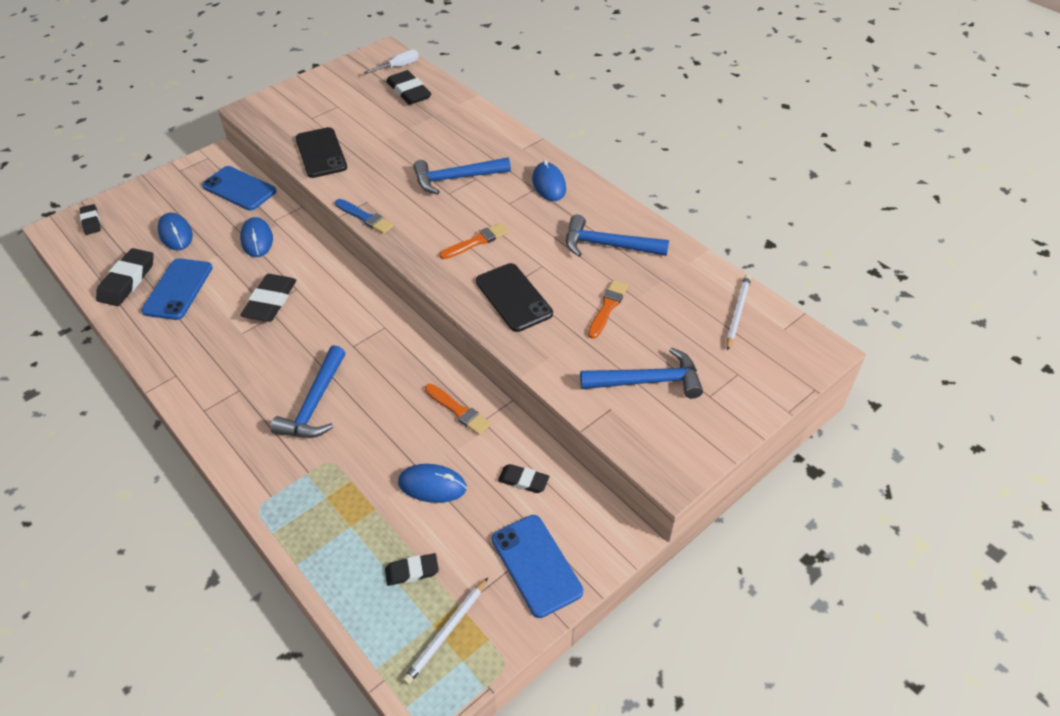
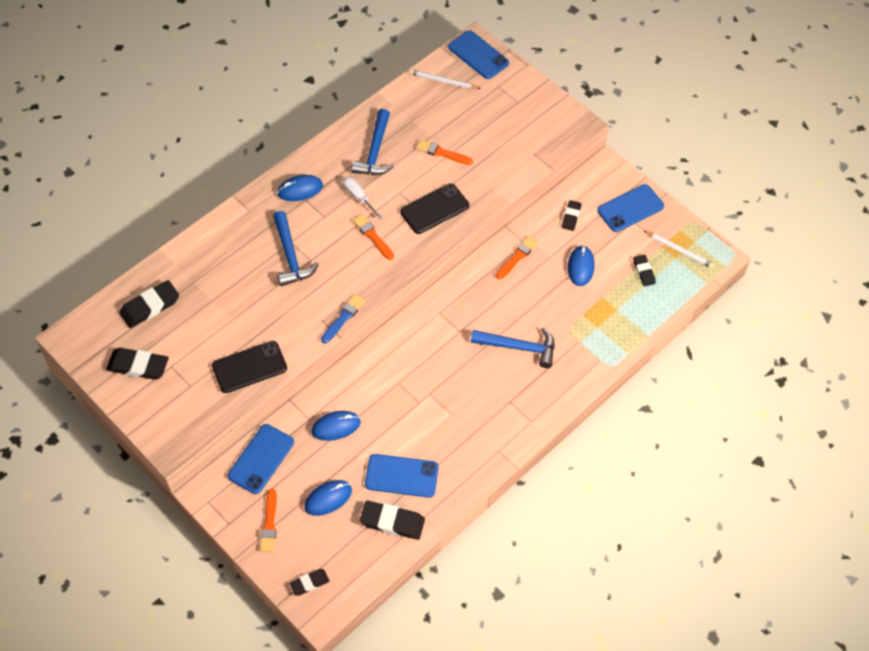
camera: 95 degrees left, 10 degrees up
(166, 195) = (269, 524): none -> orange brush
(270, 301) = (414, 399): black eraser -> black eraser (138, 366)
(398, 67) = (102, 321): white screwdriver -> white screwdriver (358, 197)
(647, 381) = (508, 133): blue hammer -> none
(796, 353) = (478, 55): none -> blue phone

